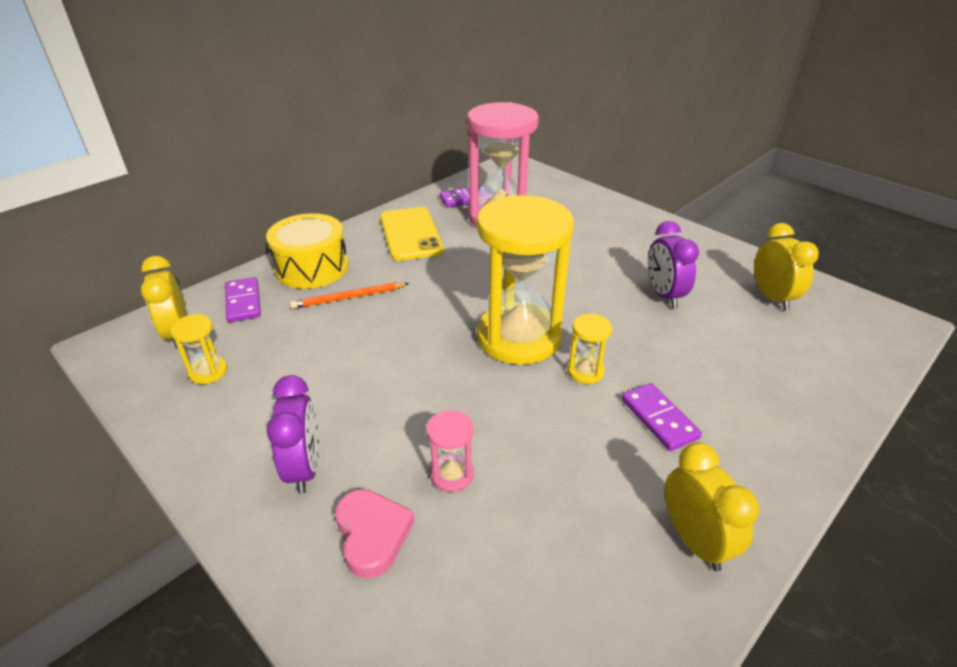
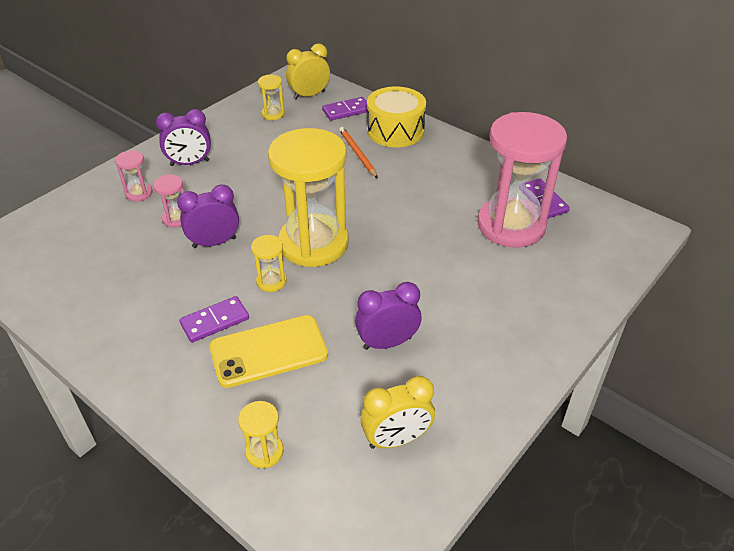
camera: 85 degrees right, 5 degrees up
(372, 534) = (139, 193): pink heart -> pink hourglass
(411, 234) = (460, 173): yellow phone -> yellow phone (268, 351)
(511, 426) = (214, 242): none -> purple clock
(694, 540) = (103, 327): yellow clock -> none
(822, 374) = (264, 452): none -> yellow hourglass

